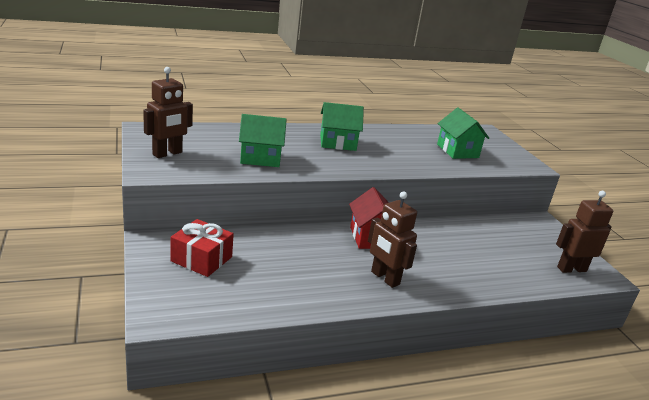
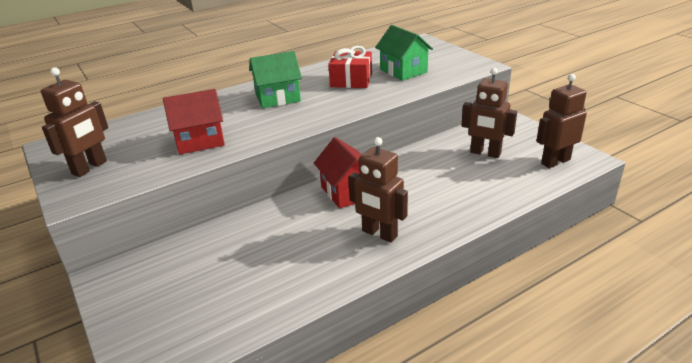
camera: 10 degrees left, 5 degrees up
(201, 259) = (171, 279): red gift -> red gift (351, 80)
(260, 158) = (200, 141): green house -> red house
(508, 243) = (485, 153): none -> brown robot

